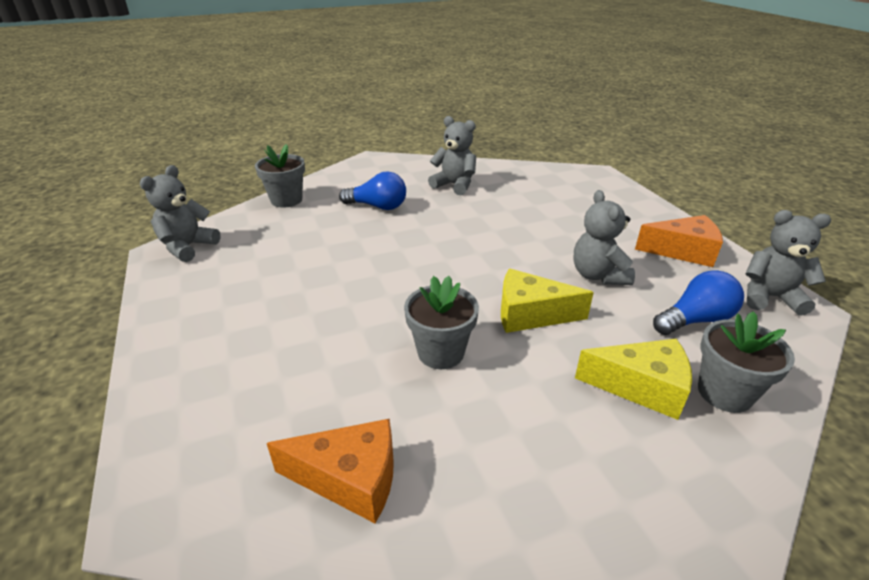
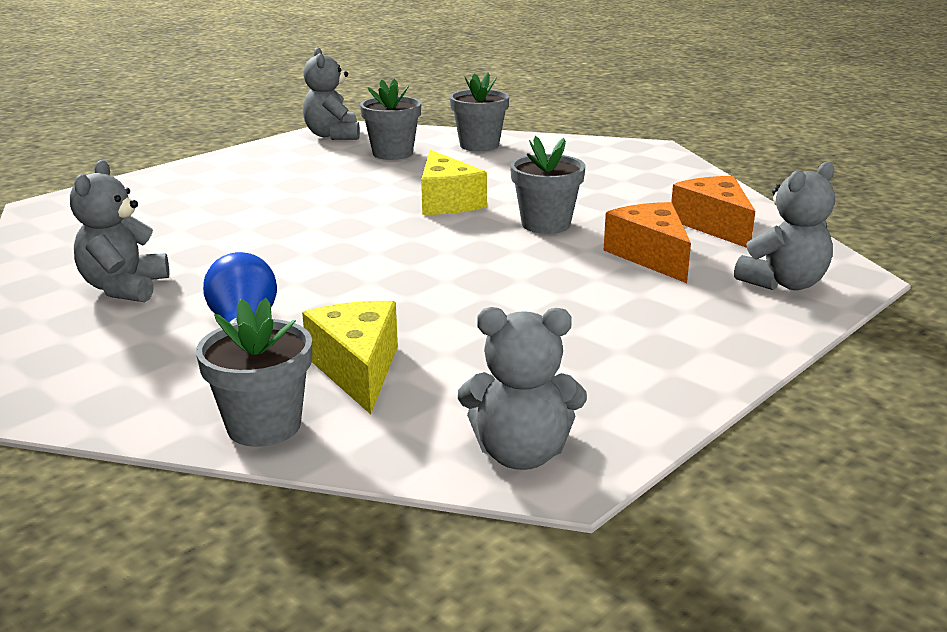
camera: 115 degrees left, 10 degrees down
(598, 275) = (347, 185): grey teddy bear -> grey teddy bear (784, 283)
(641, 387) = (502, 163): yellow cheese -> yellow cheese (357, 369)
(683, 251) = (268, 160): orange cheese -> orange cheese (650, 256)
(695, 320) = (392, 153): blue light bulb -> grey flower pot

